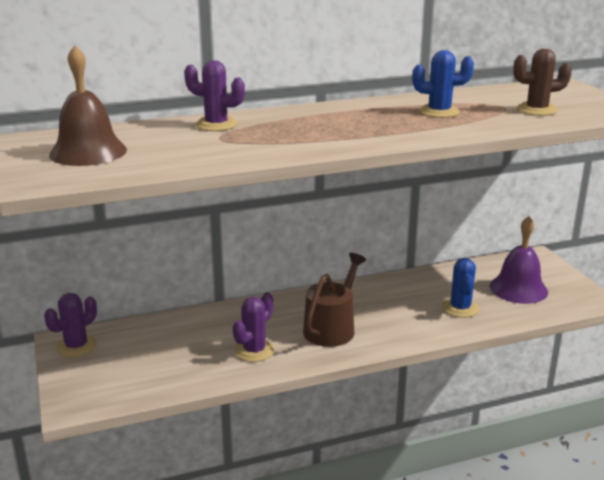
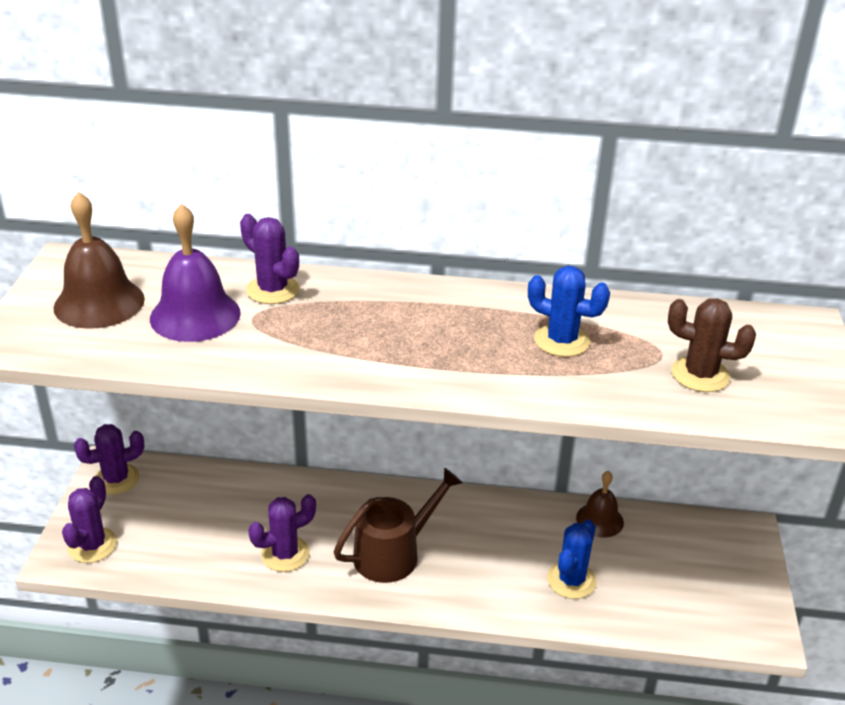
camera: 25 degrees right, 10 degrees up
(92, 390) = (92, 545): none -> purple cactus
(448, 274) = (599, 520): none -> brown bell
(518, 289) = (674, 576): purple bell -> purple bell (195, 315)

